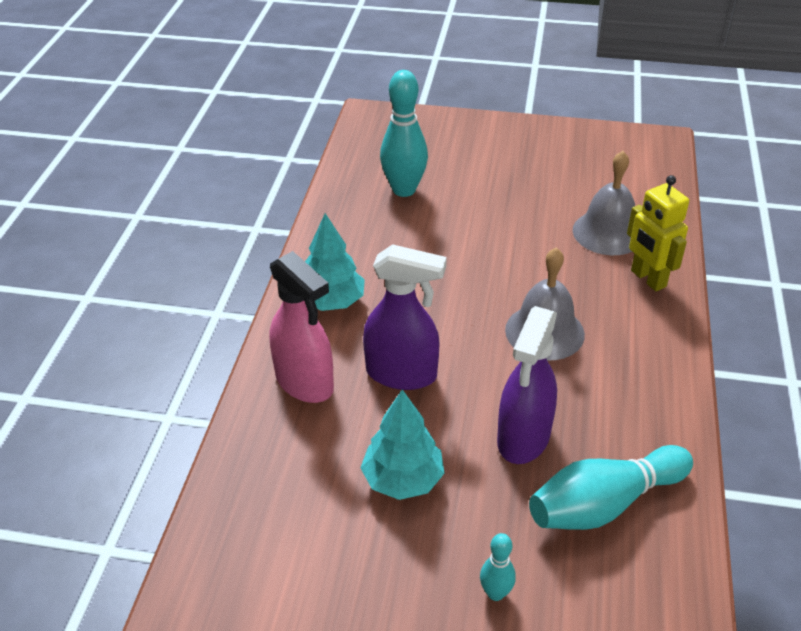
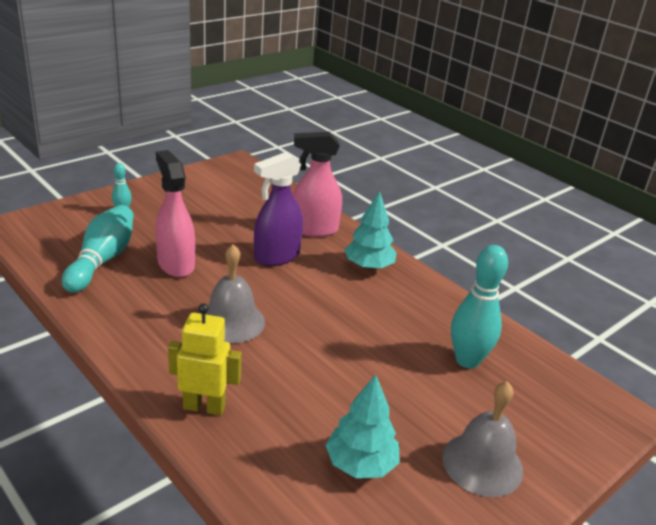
camera: 125 degrees right, 10 degrees down
(403, 480) = (212, 222): turquoise tree -> turquoise tree (360, 464)
(523, 438) = (175, 264): purple spray bottle -> pink spray bottle
(608, 232) = (281, 431): grey bell -> grey bell (482, 463)

